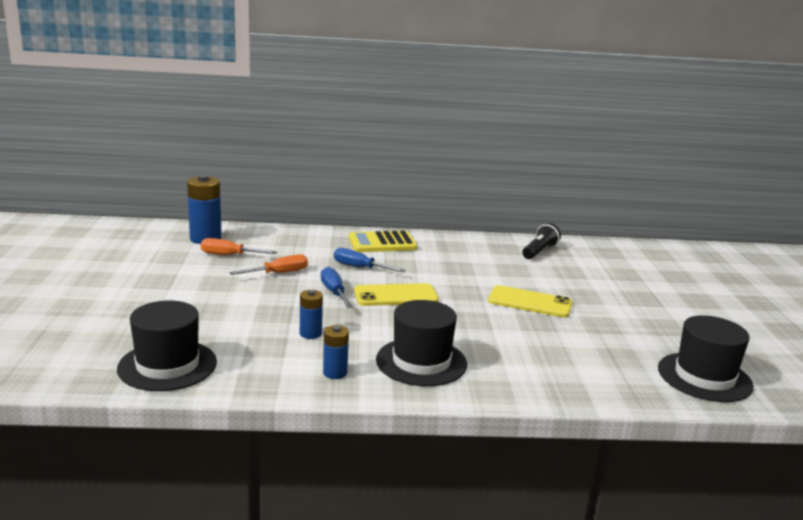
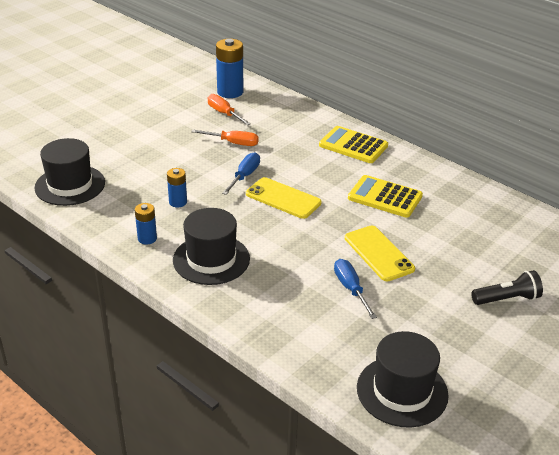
camera: 45 degrees right, 15 degrees up
(359, 267) = (297, 161): blue screwdriver -> blue screwdriver (350, 288)
(466, 267) = (385, 197): none -> yellow calculator
(539, 251) = (482, 210): black flashlight -> black flashlight (507, 299)

